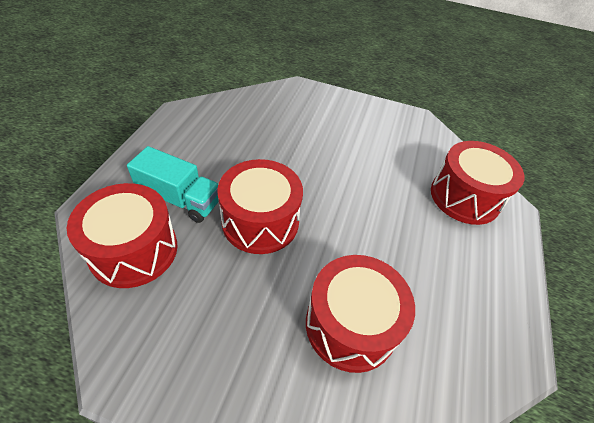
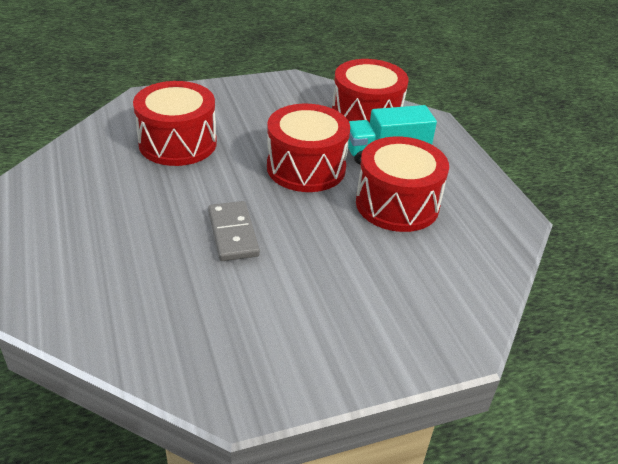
camera: 145 degrees right, 10 degrees down
(365, 195) = (233, 233): none -> grey domino
(465, 197) = (111, 292): red drum -> red drum (397, 204)

